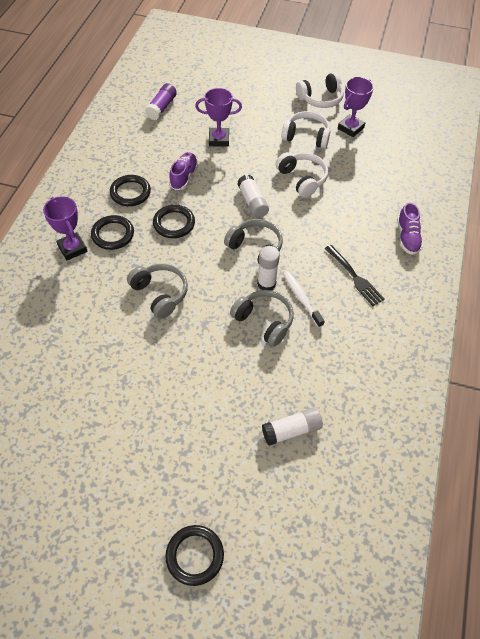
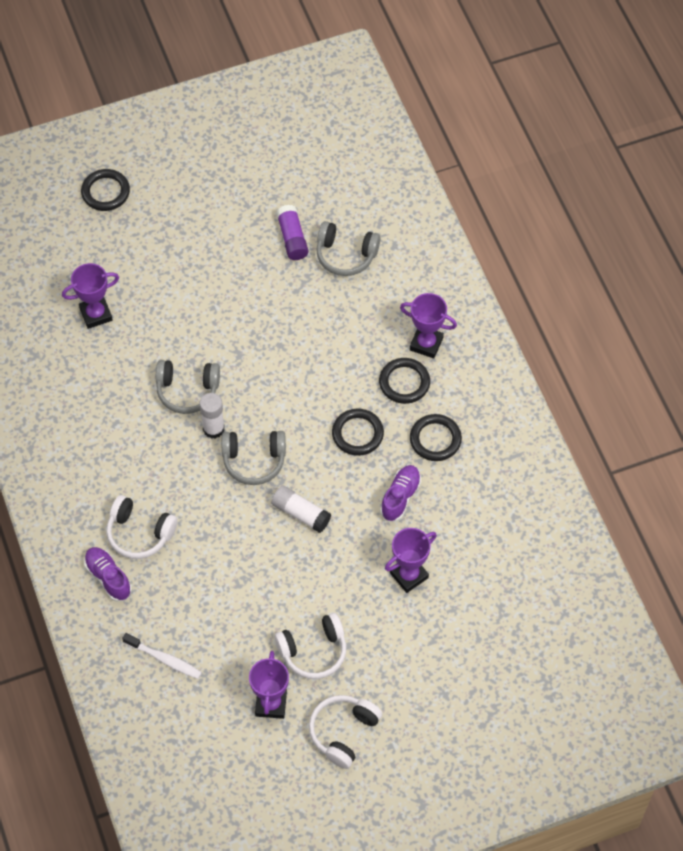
camera: 145 degrees right, 5 degrees up
(160, 294) = (302, 354): grey headphones -> grey headphones (346, 255)
(161, 107) = (517, 578): purple glue stick -> purple glue stick (292, 238)
(184, 176) = (400, 497): purple shoe -> purple shoe turned 135 degrees counterclockwise
(291, 430) = (96, 314): white glue stick -> purple trophy
(301, 298) = (169, 435): white toothbrush -> white toothbrush (164, 659)
(302, 179) = (271, 582): white headphones -> white headphones (139, 533)
(354, 277) = (134, 492): black fork -> none

